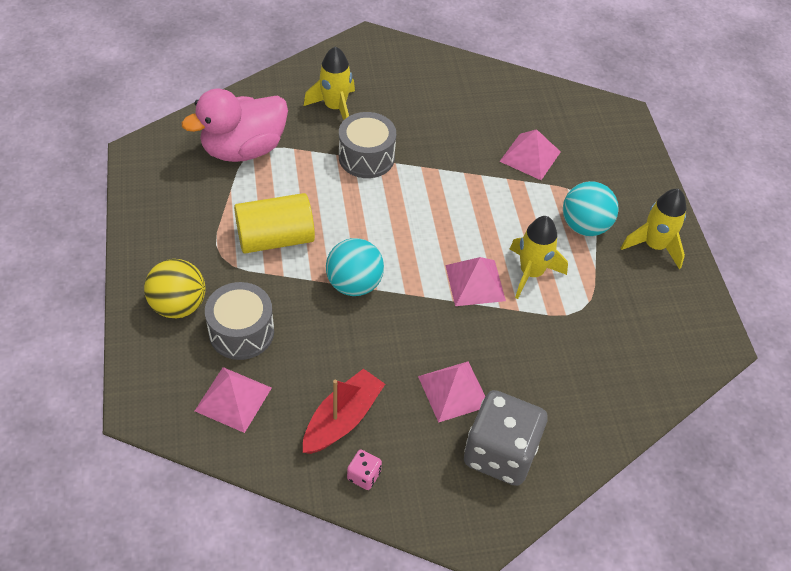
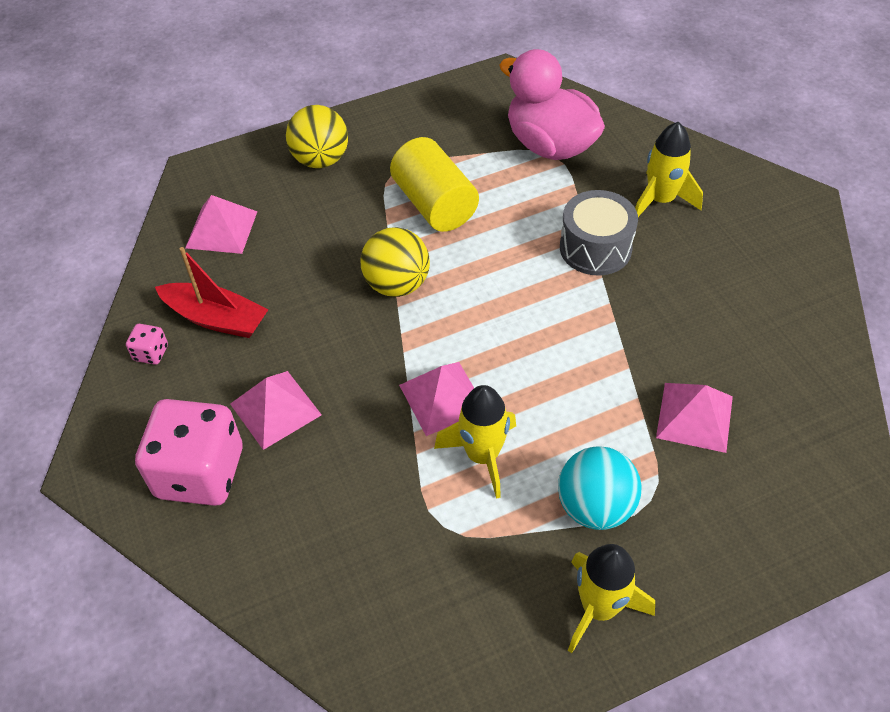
camera: 80 degrees right, 0 degrees up
(241, 332) = (303, 213): grey drum -> none
(354, 284) = (397, 284): turquoise ball -> yellow ball
(500, 453) = (200, 473): grey dice -> pink dice

